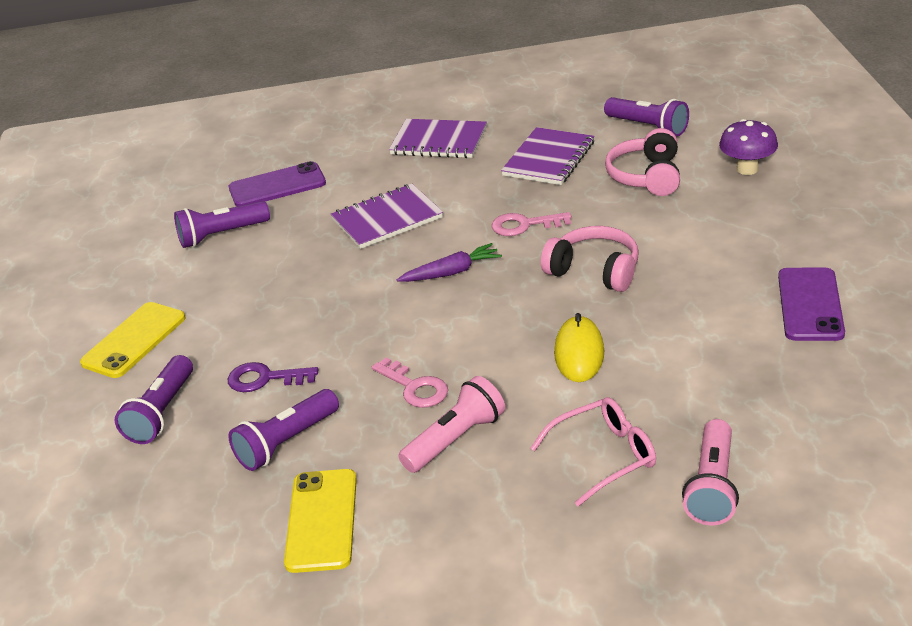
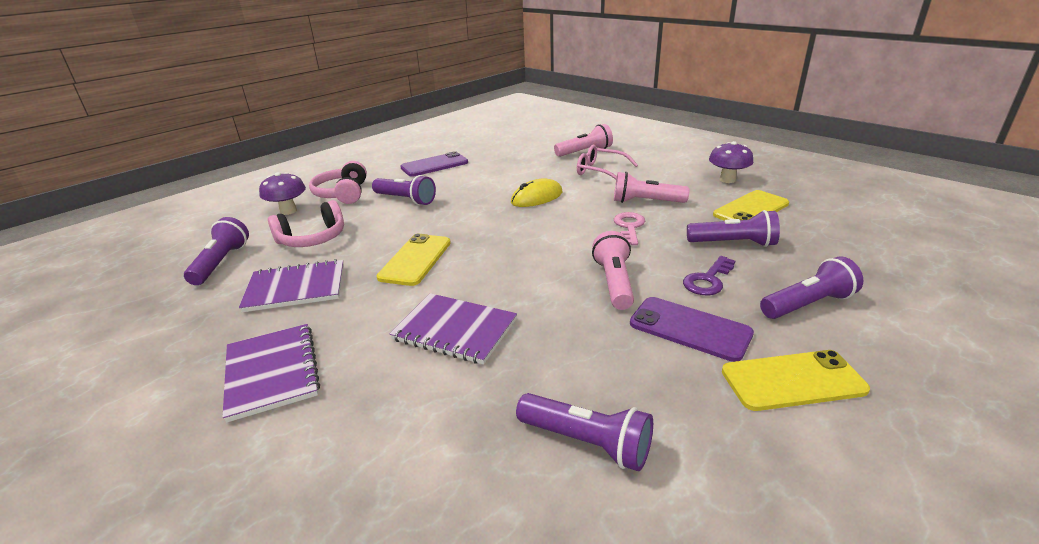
camera: 130 degrees left, 5 degrees down
(264, 379) = (708, 280): purple key -> purple key turned 75 degrees clockwise
(277, 186) = (444, 464): purple phone -> purple phone (689, 328)
(337, 322) = (614, 282): none -> pink flashlight
(418, 573) = (727, 180): none -> purple mushroom
(451, 272) = (504, 263): purple carrot -> none
(524, 225) = (415, 260): pink key -> yellow phone
(594, 271) = (453, 218): pink headphones -> pink headphones (343, 194)
(691, 251) = (406, 200): none -> purple flashlight

